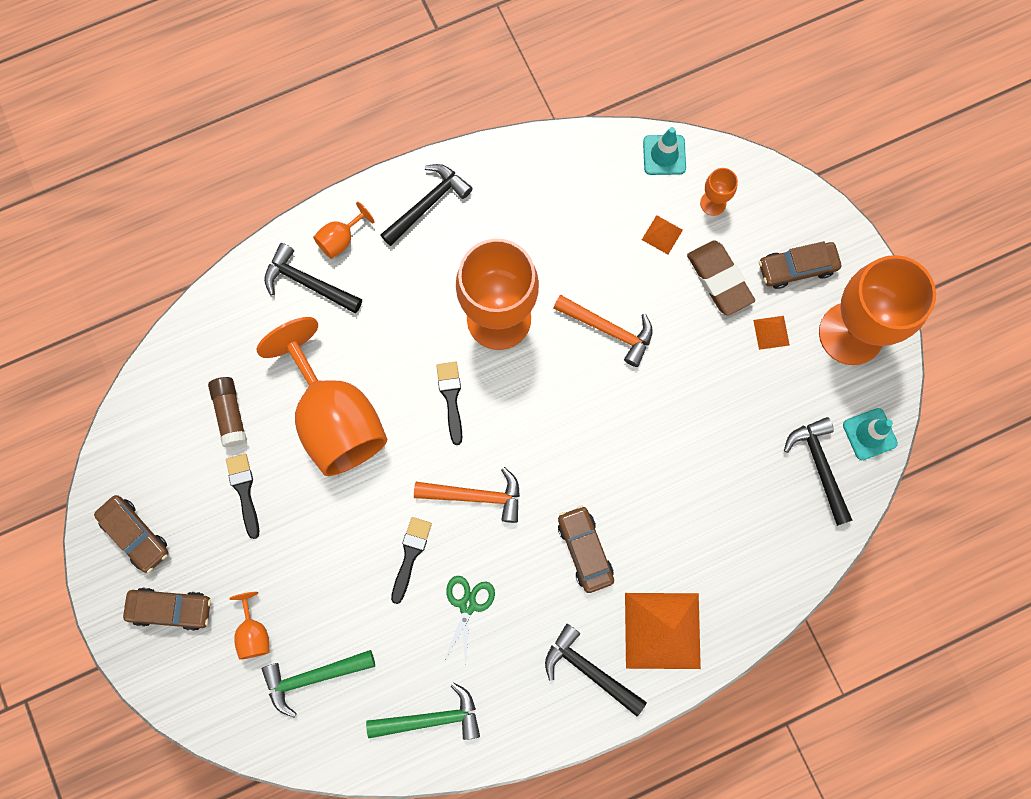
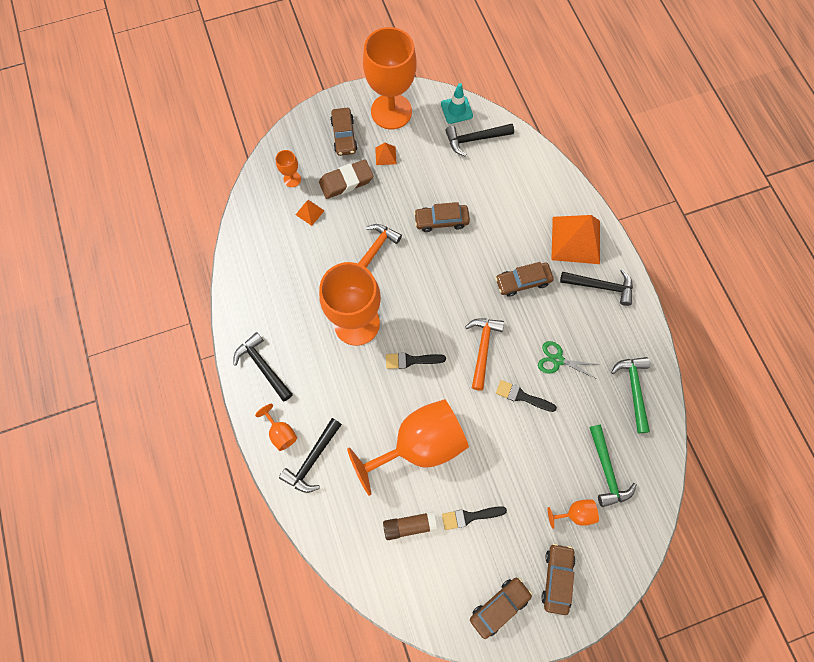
camera: 85 degrees left, 5 degrees down
(589, 670) = (601, 286): black hammer -> black hammer turned 120 degrees counterclockwise
(664, 155) = (252, 205): turquoise traffic cone -> none
(671, 424) = (441, 220): none -> brown car

